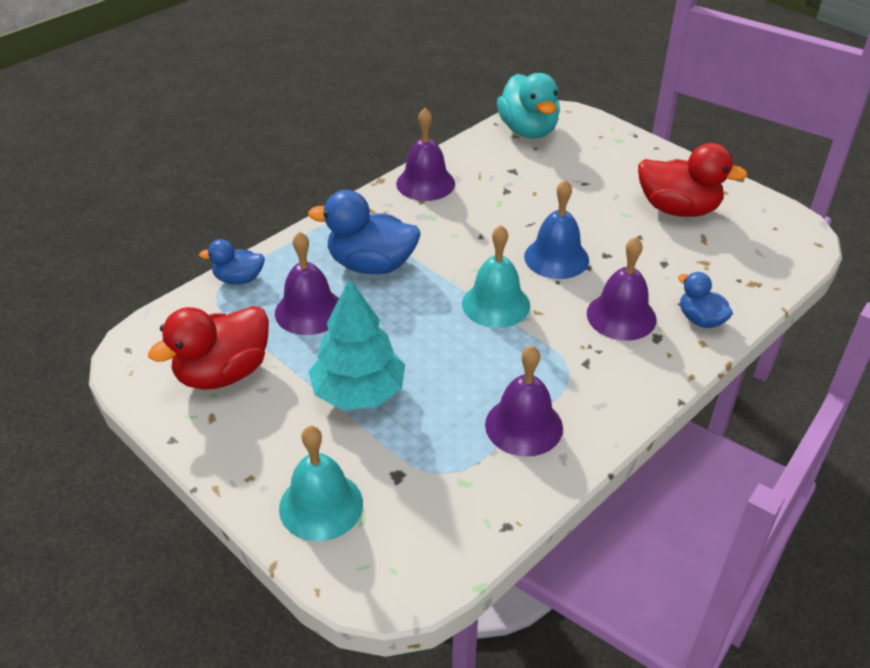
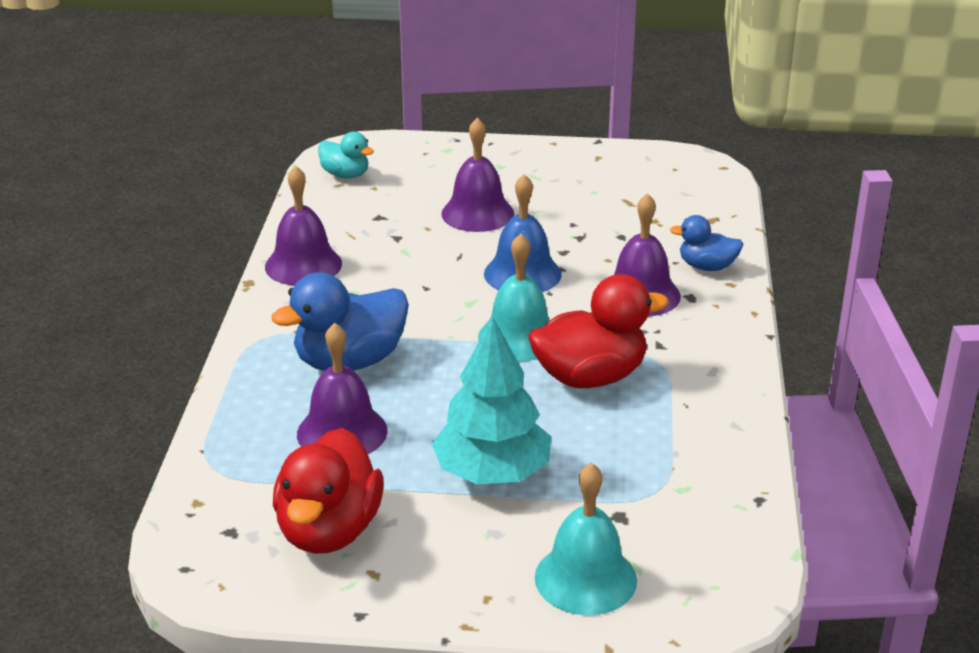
camera: 40 degrees left, 10 degrees down
(239, 279) = (220, 442): blue duck -> none
(523, 426) = (673, 419): purple bell -> purple bell (477, 213)
(528, 130) = (345, 175): turquoise duck -> turquoise duck, size x0.56
(678, 209) = (577, 187): red duck -> red duck (590, 377)

